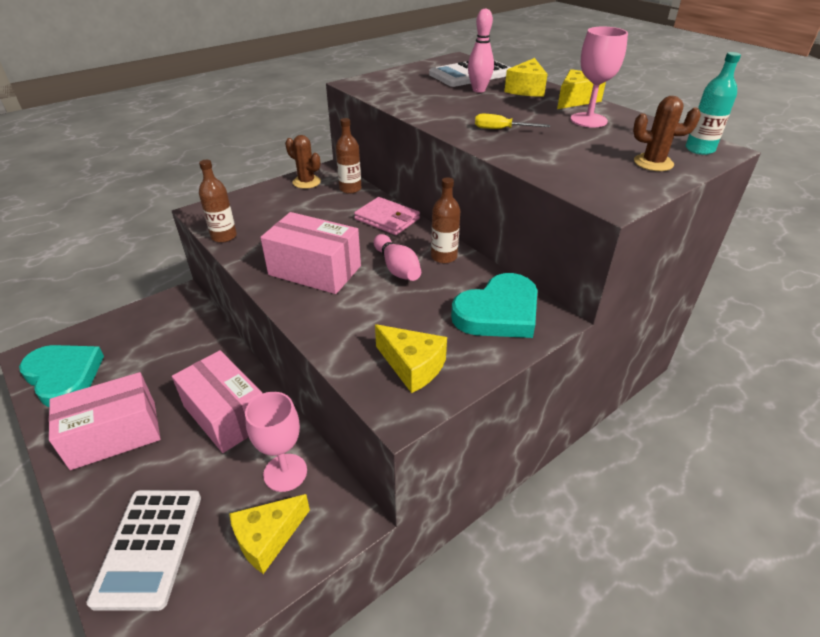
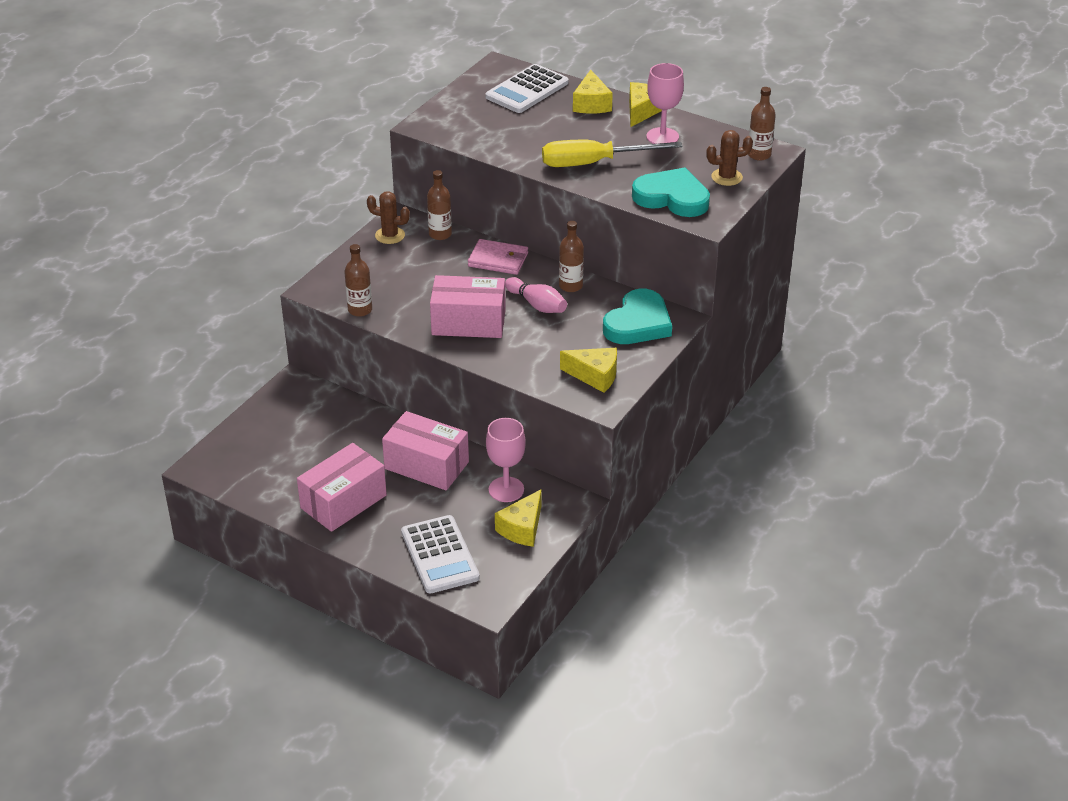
camera: 20 degrees left, 0 degrees up
(64, 376) = (251, 474): turquoise heart -> turquoise heart (672, 197)
(479, 90) = (547, 113): pink bowling pin -> none
(501, 129) = (594, 163): yellow screwdriver -> yellow screwdriver, size x2.12
(699, 149) = (759, 155): turquoise bottle -> brown bottle

